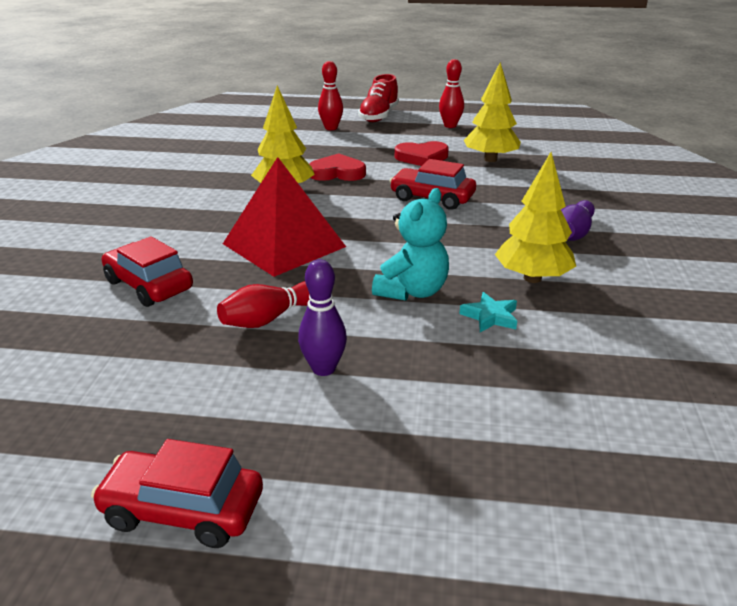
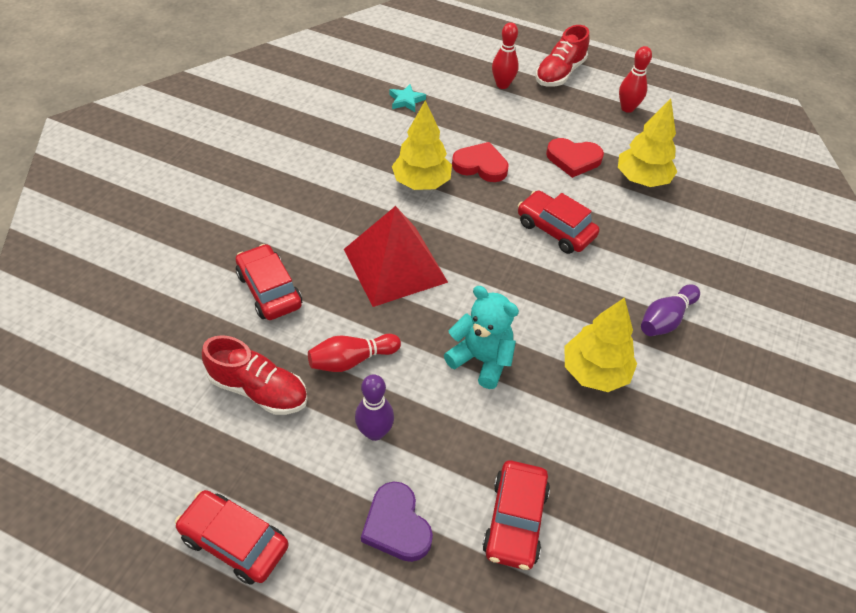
camera: 15 degrees right, 20 degrees up
(165, 363) = (259, 390): none -> red shoe
(391, 442) = (396, 525): none -> purple heart
(412, 291) = (481, 359): turquoise teddy bear -> turquoise teddy bear turned 105 degrees counterclockwise
(490, 316) = (534, 411): turquoise star -> turquoise star (406, 100)
(526, 404) = (515, 520): none -> red car

